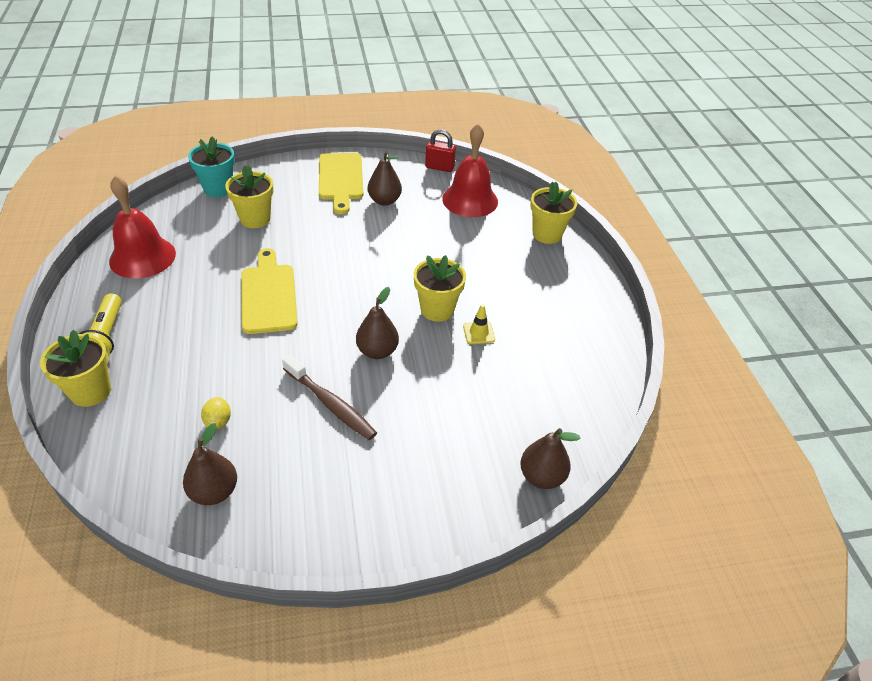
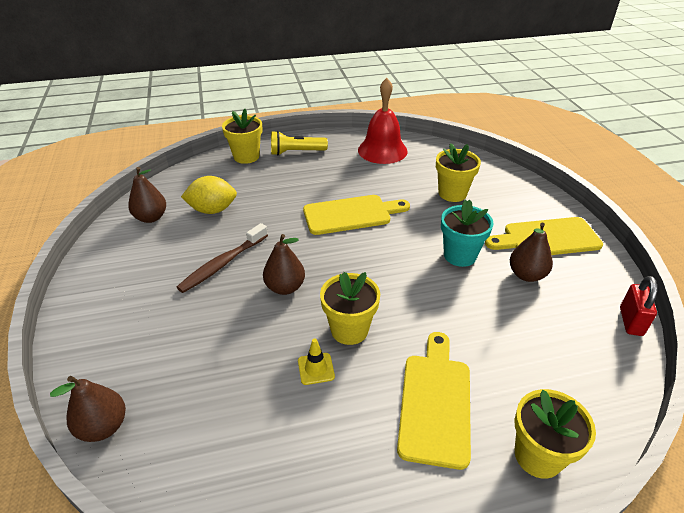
camera: 90 degrees right, 5 degrees down
(218, 189) = (486, 168): turquoise flower pot -> turquoise flower pot (460, 255)
(218, 422) = (212, 210): yellow lemon -> yellow lemon, size x1.80
(470, 200) = (574, 356): red bell -> none
(509, 271) = (435, 402): none -> yellow cutting board

